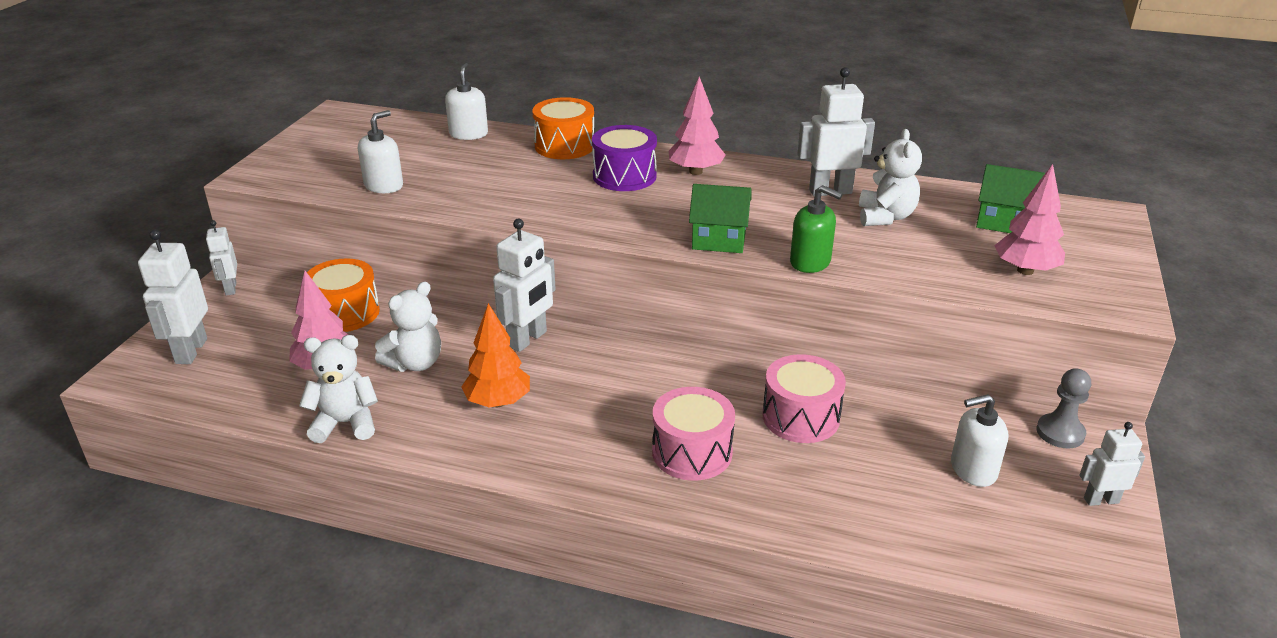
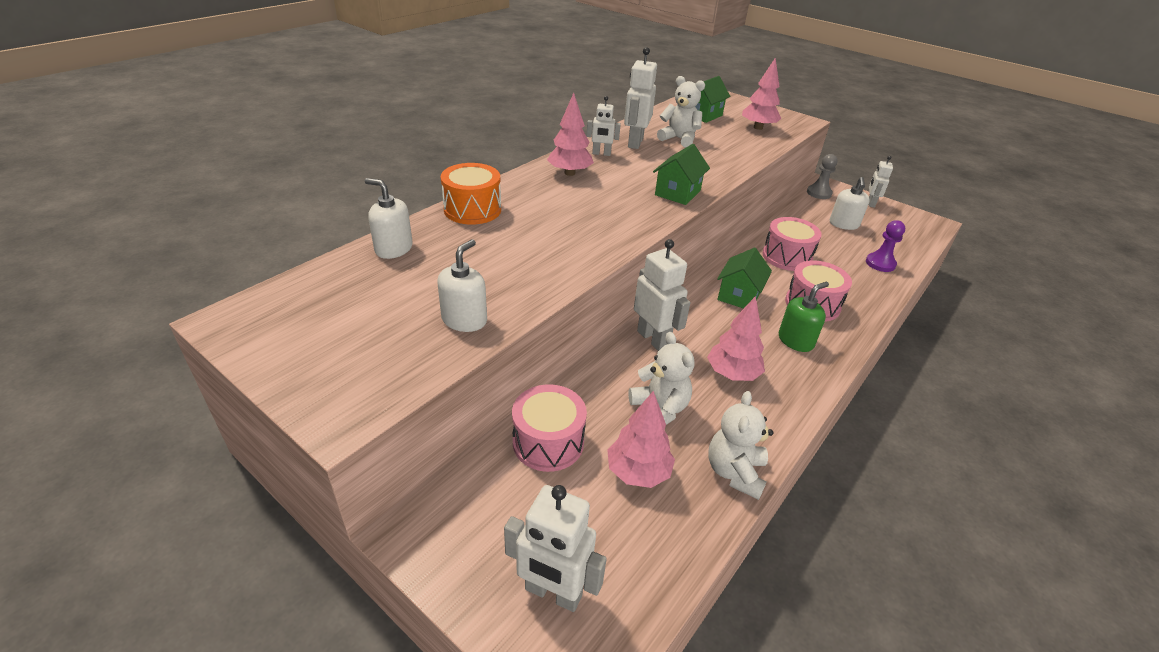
camera: 70 degrees left, 5 degrees up
(230, 288) = (431, 538): white robot -> white robot (601, 154)
(345, 313) = (548, 442): orange drum -> pink drum
(384, 186) = (464, 320): white soap dispenser -> white soap dispenser turned 60 degrees clockwise
(498, 402) = (732, 374): orange tree -> pink tree
(624, 176) = (553, 199): purple drum -> none
(662, 386) = (739, 295): none -> green house
(810, 262) = (722, 174): green soap dispenser -> green soap dispenser (795, 341)
(877, 519) = (880, 263): none -> purple pawn

